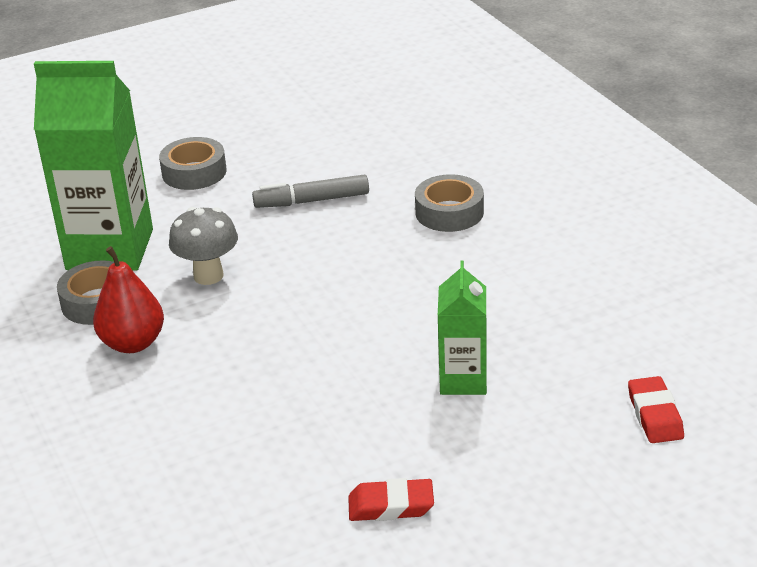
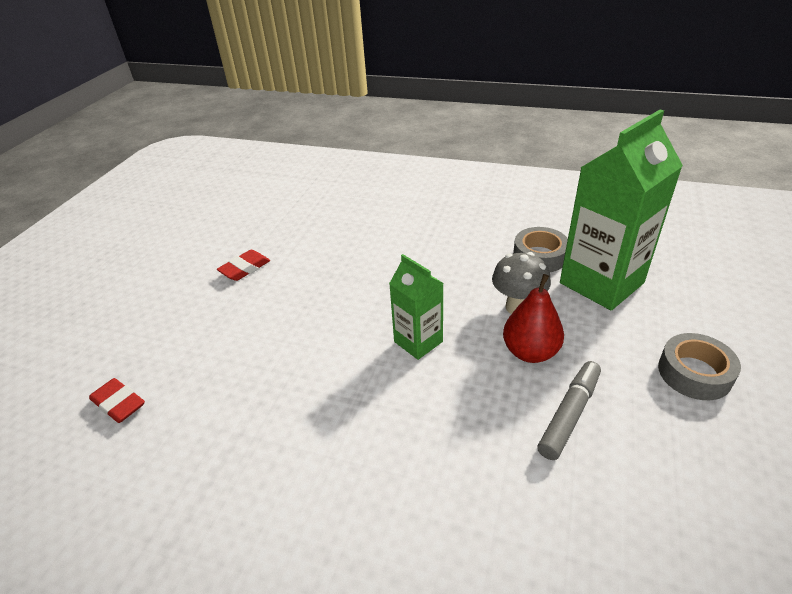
camera: 135 degrees right, 5 degrees up
(133, 343) = (480, 252): red pear -> red pear (530, 352)
(449, 212) = (450, 493): grey tape -> none
(463, 380) = (271, 347): green carton -> green carton (418, 342)

